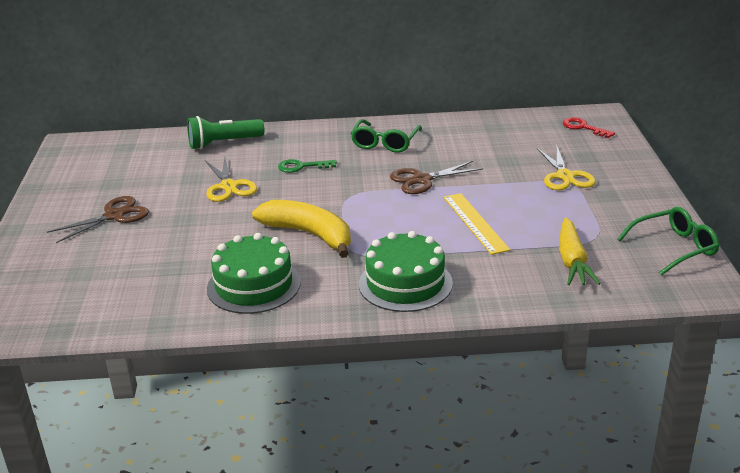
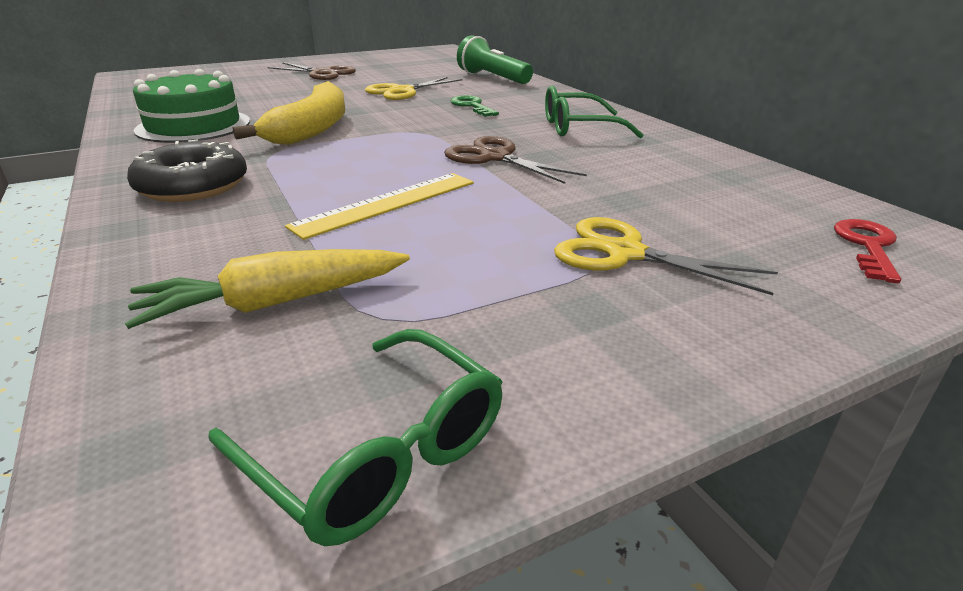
camera: 65 degrees right, 0 degrees up
(405, 283) = (193, 186): green cake -> black donut
(565, 176) = (625, 253): yellow scissors -> yellow scissors turned 60 degrees clockwise

